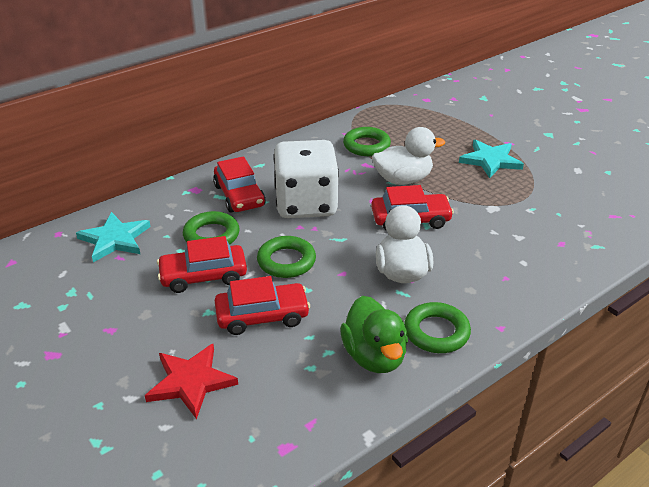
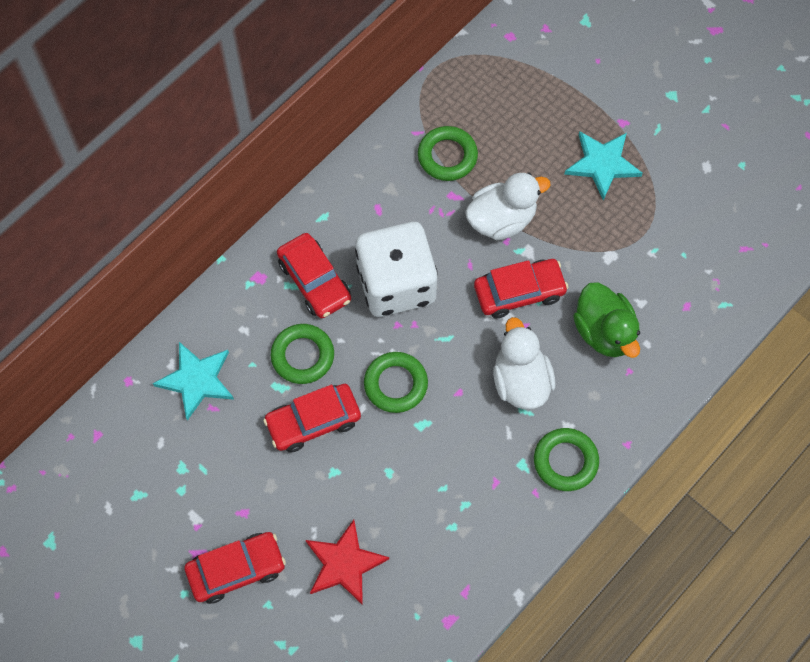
camera: 10 degrees left, 30 degrees up
(262, 316) = (390, 468): red car -> red car (236, 570)
(374, 356) = (510, 503): green duck -> green duck (604, 332)

